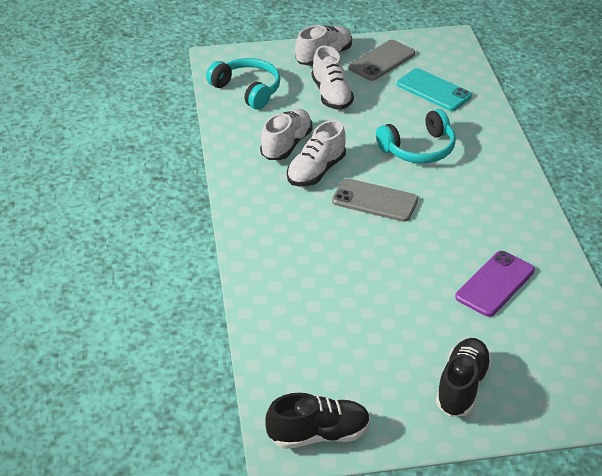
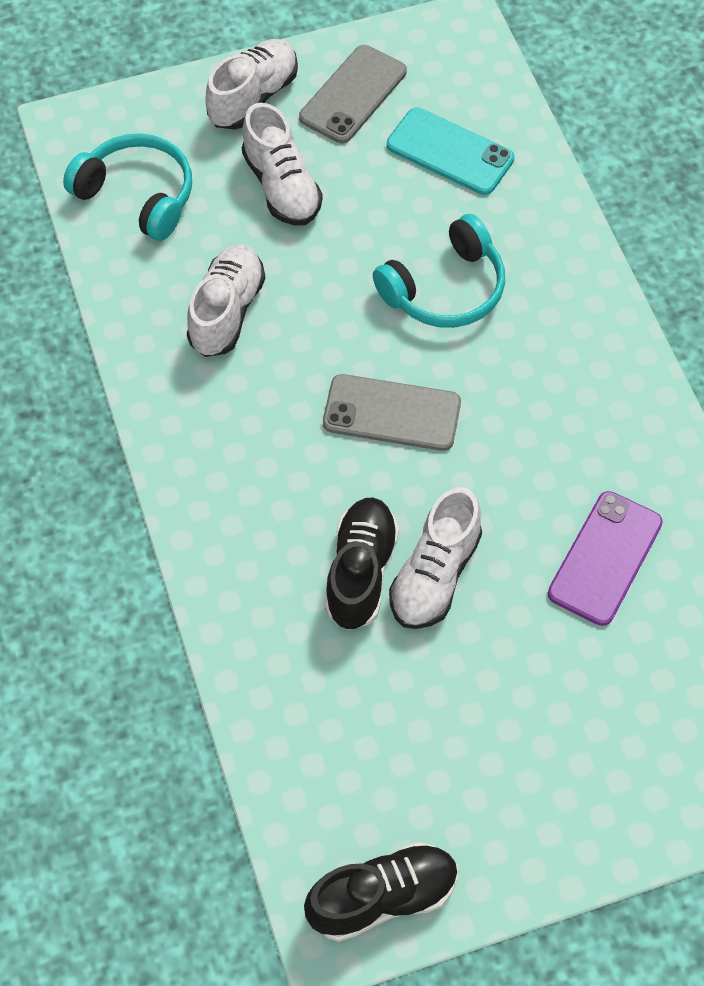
camera: 10 degrees left, 20 degrees up
(316, 171) = (286, 363): white shoe -> white shoe (435, 575)
(462, 387) = (582, 770): black shoe -> black shoe (360, 572)

